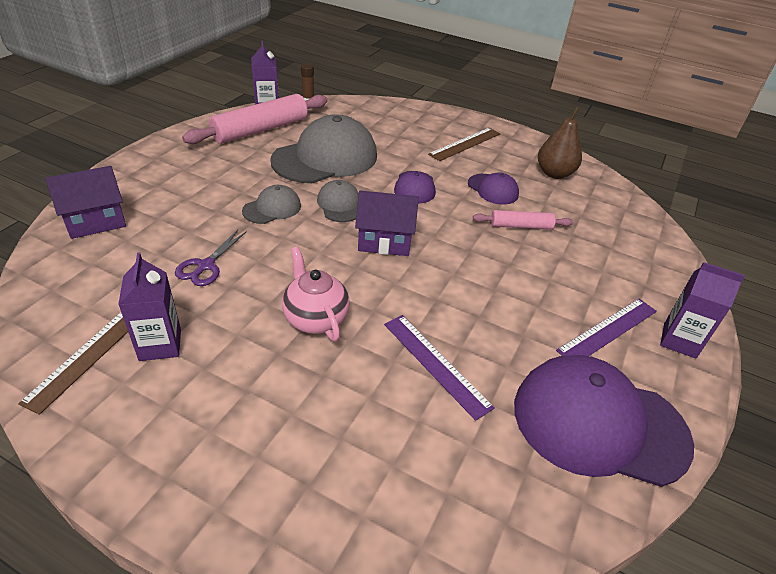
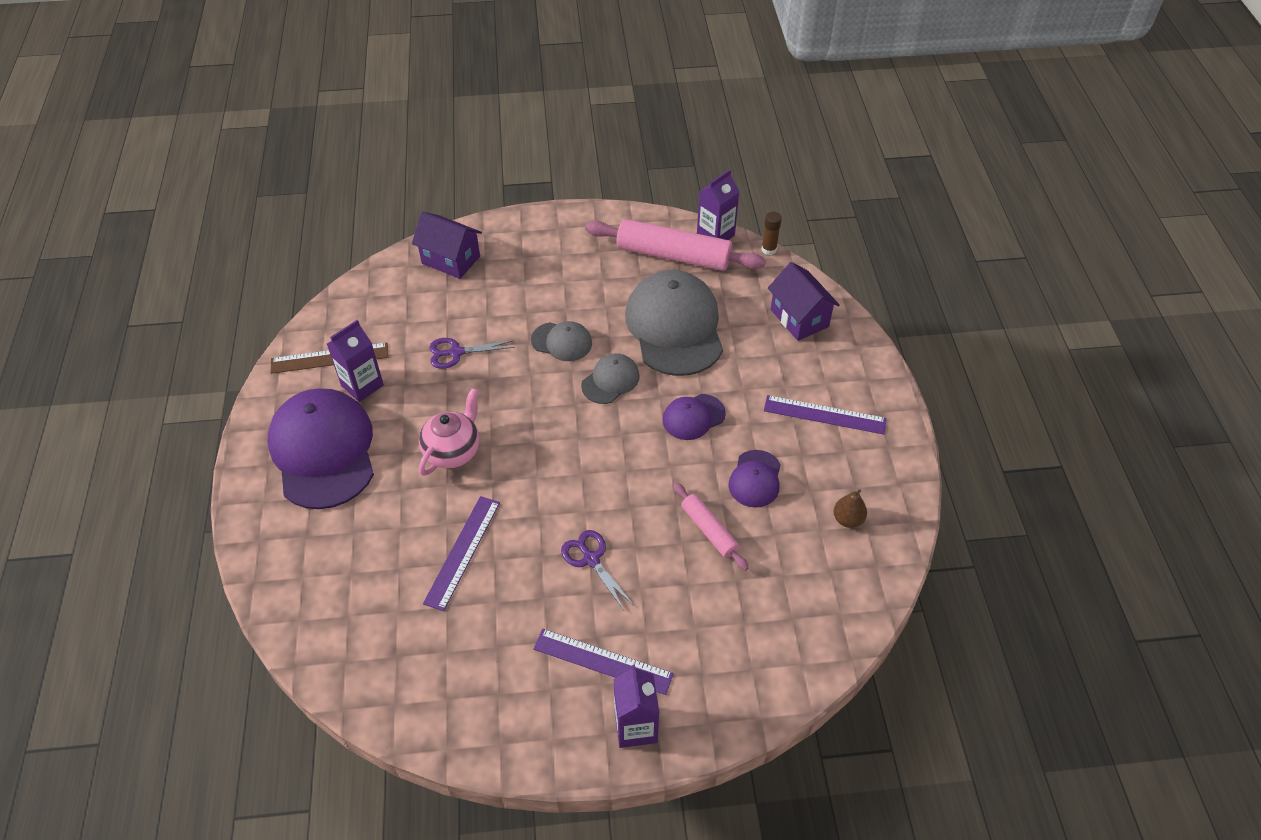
camera: 60 degrees right, 10 degrees up
(325, 158) = (675, 327): grey cap -> grey cap turned 120 degrees counterclockwise
(384, 241) = (586, 440): purple house -> purple house (799, 318)
(465, 144) = (824, 415): brown ruler -> purple ruler
(504, 291) = (591, 559): none -> purple scissors
(554, 173) = (847, 519): brown pear -> brown pear, size x0.58
(599, 423) = (479, 690): purple cap -> purple cap (323, 451)

